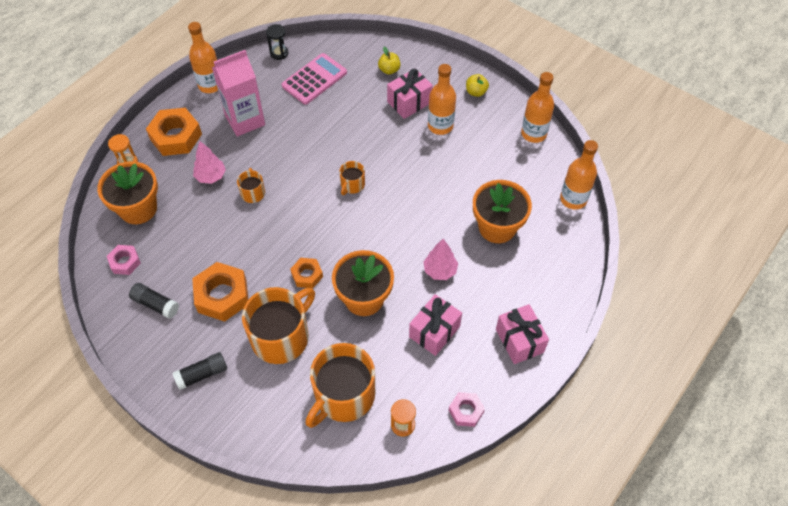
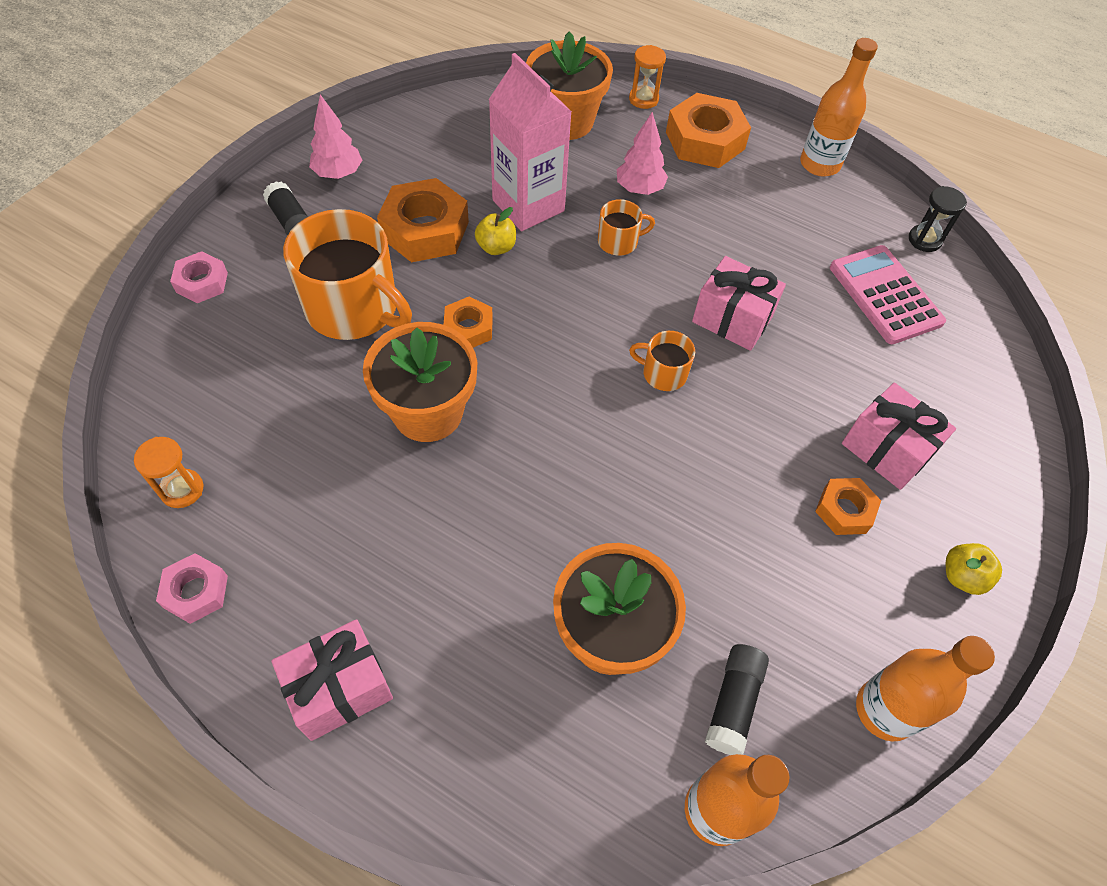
camera: 80 degrees right, 0 degrees up
(125, 262) = (474, 122): pink nut -> pink nut (202, 282)
(155, 304) = (407, 162): black glue stick -> black glue stick (733, 703)
(245, 120) = (761, 214): pink carton -> pink carton (528, 205)
(314, 79) = (885, 295): pink calculator -> pink calculator turned 150 degrees counterclockwise
(343, 396) = (244, 399): orange mug -> none
(389, 70) = (956, 409): yellow apple -> yellow apple (496, 247)
(434, 331) = (362, 528): pink gift -> pink gift (732, 319)
(440, 126) = (844, 510): orange bottle -> orange nut
(440, 271) = (494, 530): pink tree -> pink tree (338, 174)

